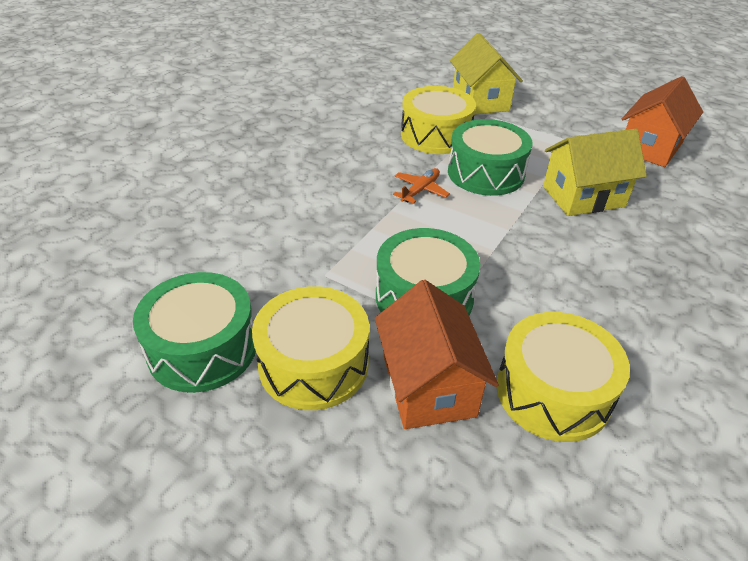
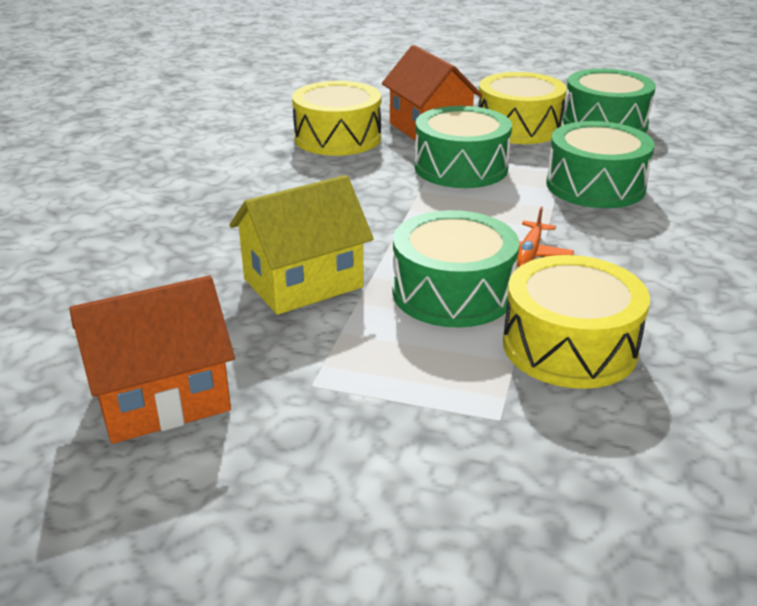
camera: 165 degrees right, 10 degrees down
(315, 244) = (595, 186): none -> green drum
(480, 101) = (536, 464): yellow house -> none
(650, 147) = (162, 399): orange house -> orange house turned 45 degrees clockwise

